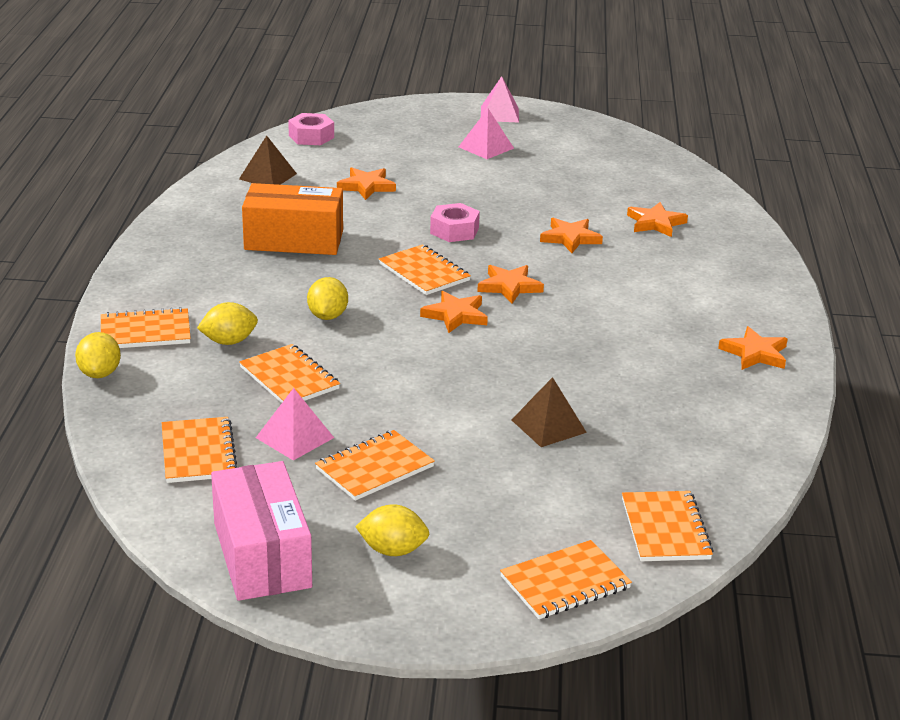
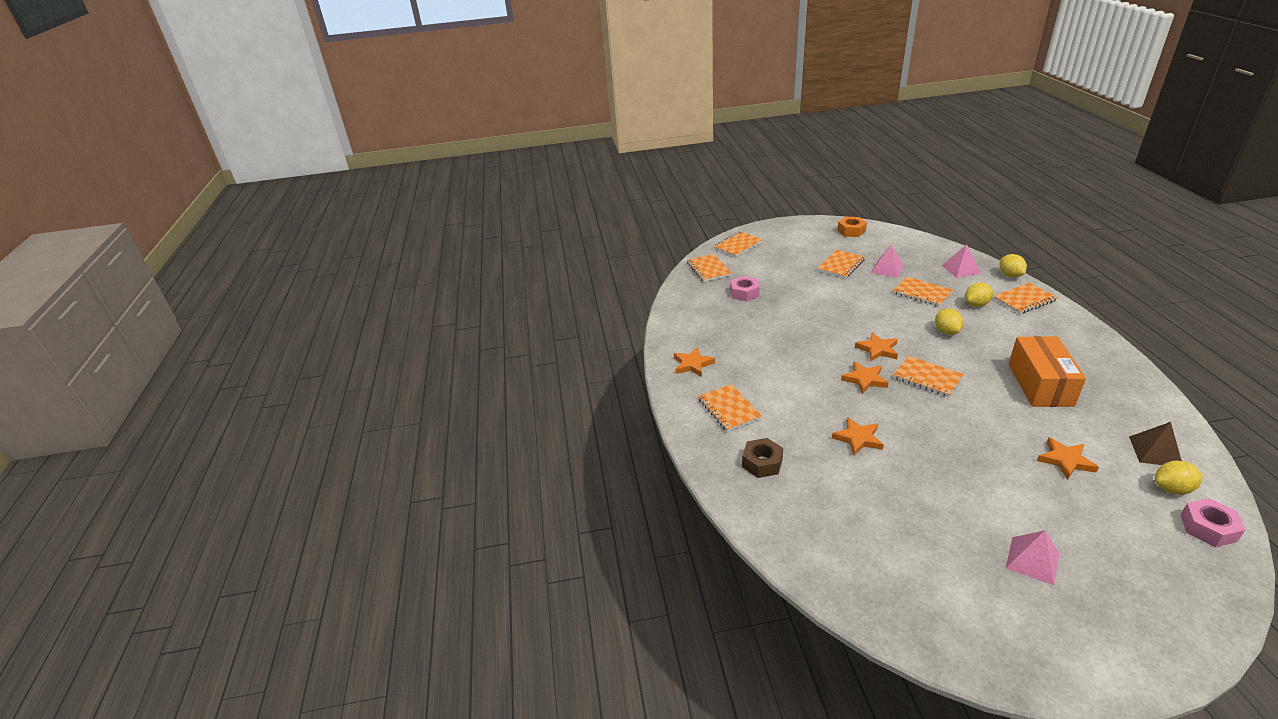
camera: 170 degrees right, 5 degrees up
(198, 452) = (918, 255): orange notebook -> orange notebook (729, 409)
(261, 555) = (851, 231): pink box -> orange nut
(294, 240) = (1040, 384): orange box -> orange box turned 75 degrees counterclockwise
(393, 550) = (806, 241): yellow lemon -> yellow lemon (1172, 489)
(454, 230) = (946, 424): pink nut -> pink nut (744, 293)
(499, 114) = (1087, 649): pink pyramid -> pink pyramid (960, 269)
(548, 426) = (781, 298): brown pyramid -> none
(655, 223) = (804, 476): orange star -> none
(698, 240) = (762, 463): none -> brown nut

